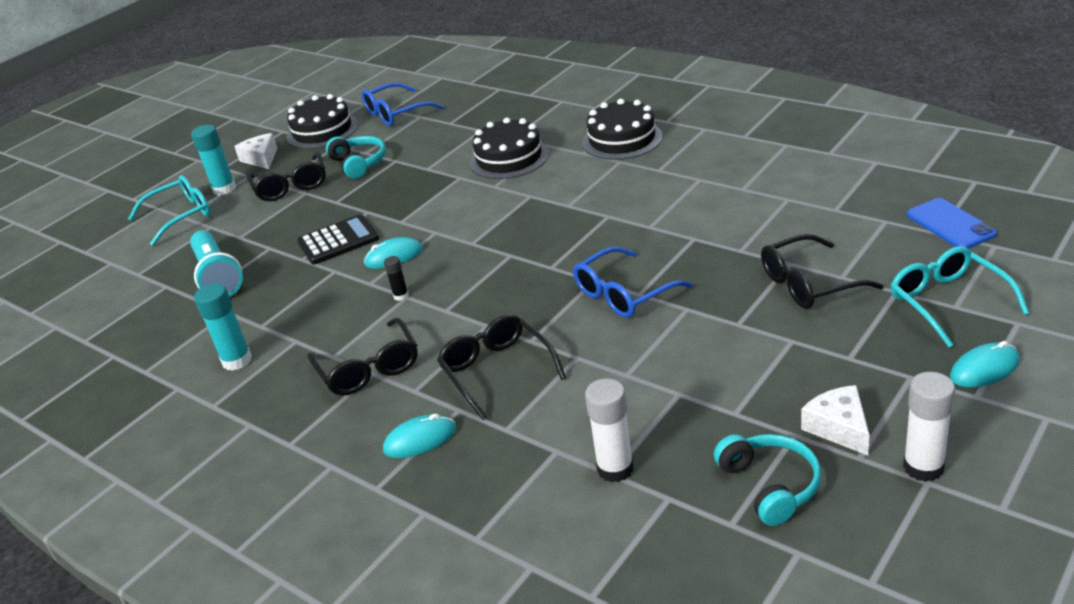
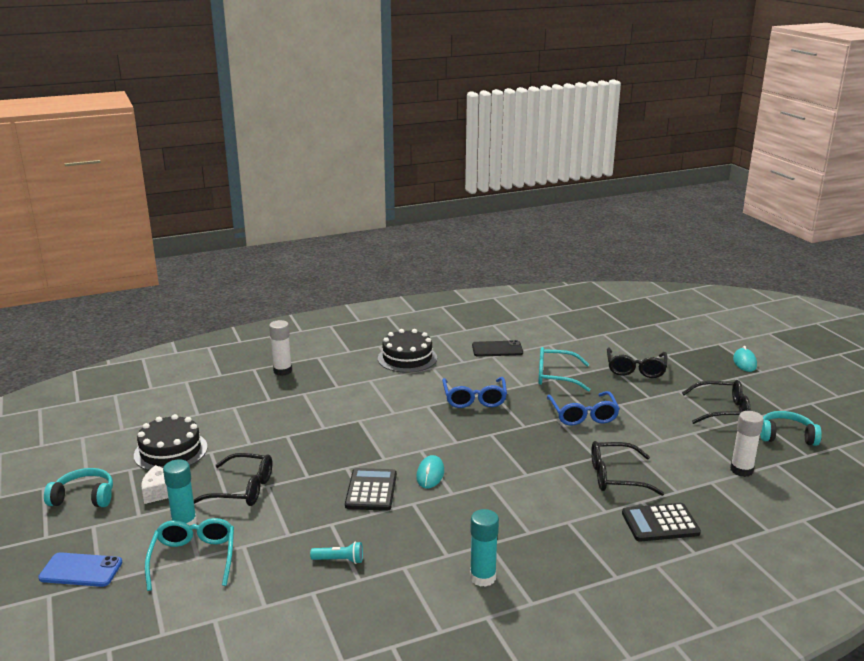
camera: 65 degrees left, 10 degrees down
(217, 277) = (339, 560): turquoise flashlight -> turquoise flashlight, size x0.50
(359, 163) = (262, 450): turquoise headphones -> turquoise headphones (84, 497)
(369, 369) = (561, 521): black glasses -> black glasses (722, 410)
(396, 113) = (208, 414): blue glasses -> blue glasses (474, 399)
(401, 296) = (486, 485): black glue stick -> none
(420, 440) = (660, 523): turquoise mouse -> black calculator
(509, 158) = (364, 396): black cake -> none
(721, 174) = (497, 349): none -> black phone
(839, 427) = (757, 406): white cheese -> none
(923, 467) = (800, 400): white glue stick -> white glue stick (282, 371)
(947, 302) = (687, 349): turquoise glasses -> turquoise glasses (555, 376)
(950, 224) = (626, 324): blue phone -> blue phone (81, 570)

